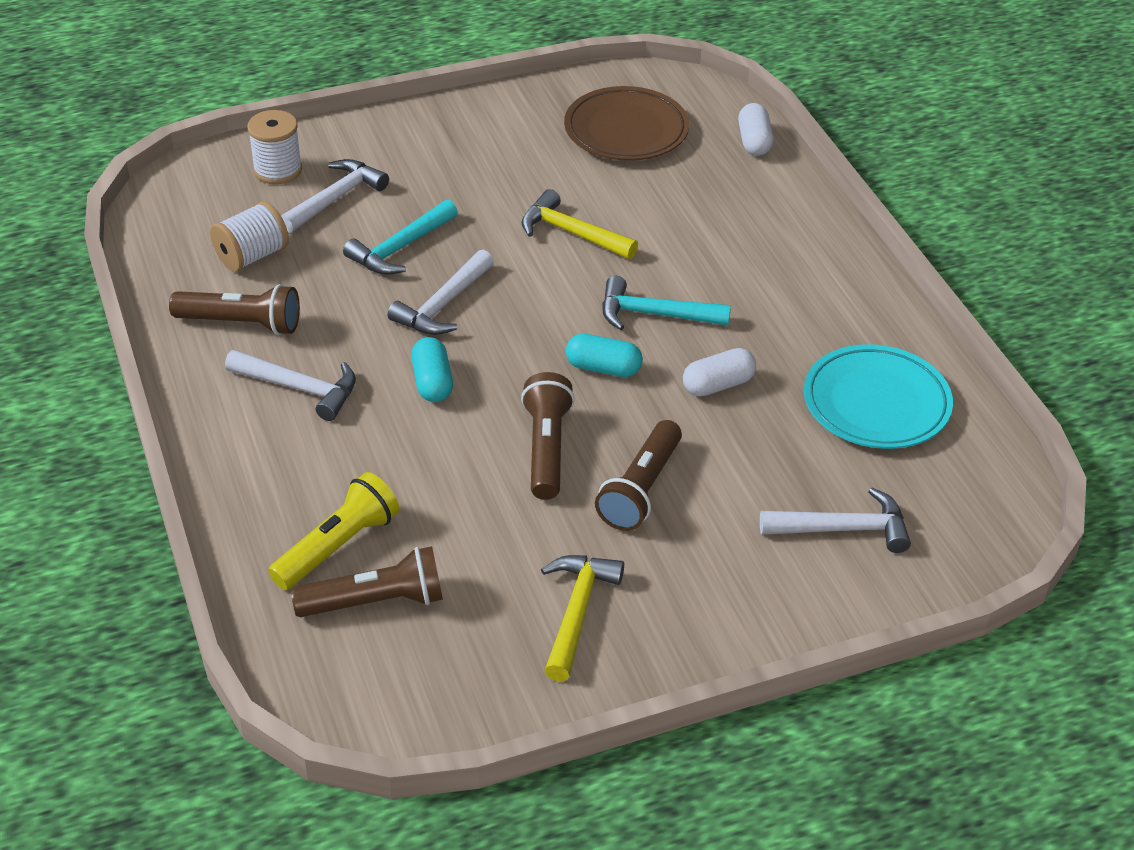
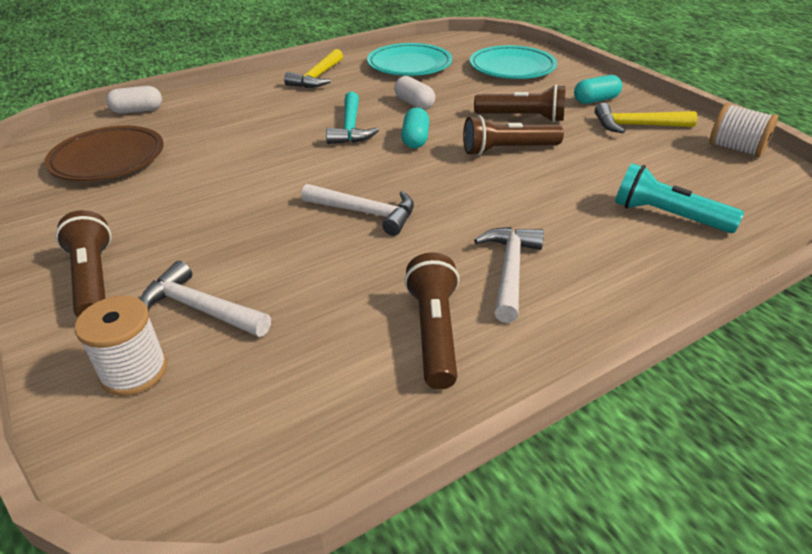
camera: 100 degrees left, 5 degrees down
(252, 256) = (314, 353): white spool -> white spool (736, 148)
(337, 546) = (667, 216): yellow flashlight -> turquoise flashlight
(375, 602) = (700, 192): brown flashlight -> brown flashlight (93, 279)
(400, 248) = (286, 249): turquoise hammer -> none
(432, 382) = (465, 203): turquoise capsule -> turquoise capsule (596, 100)
(572, 233) = (256, 167): yellow hammer -> yellow hammer (317, 77)
(843, 529) = (512, 68): white hammer -> turquoise plate

